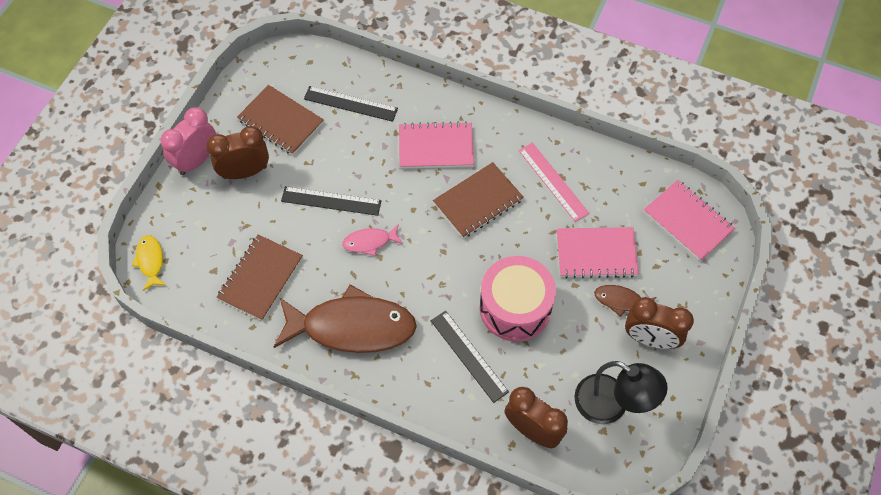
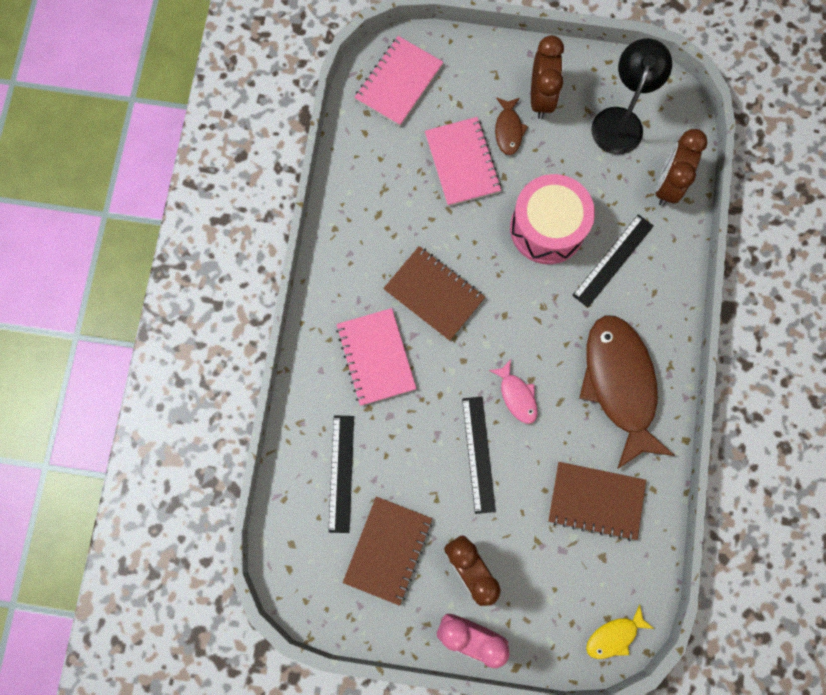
camera: 105 degrees left, 15 degrees up
(553, 181) = (387, 222): pink ruler -> none

